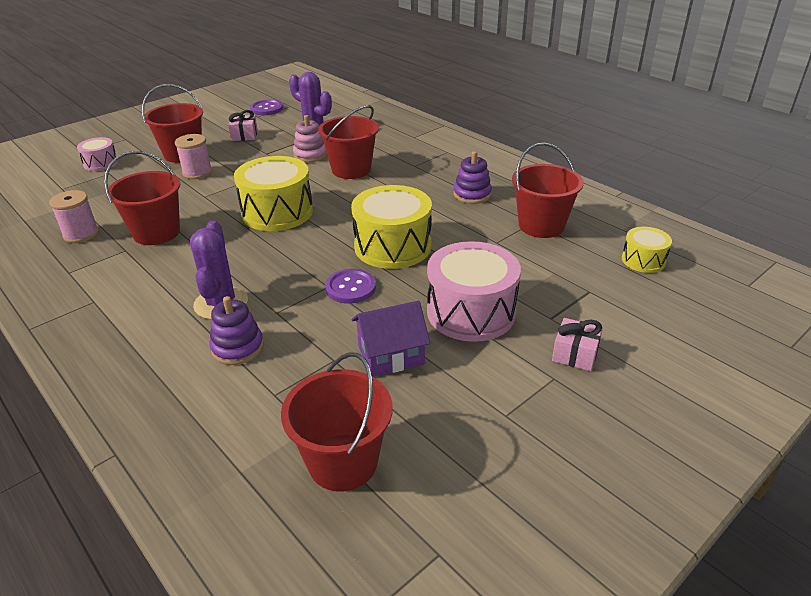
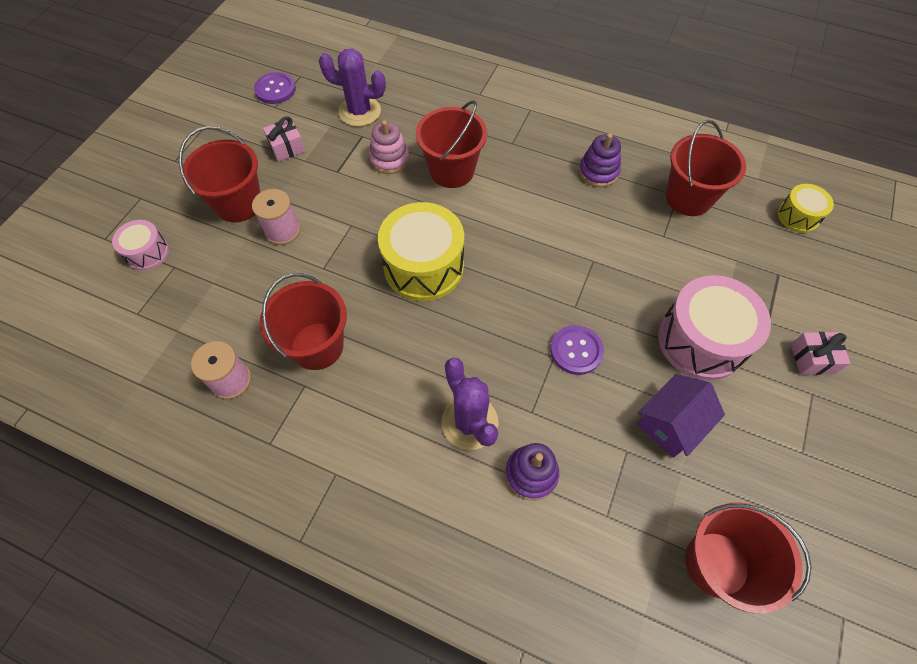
camera: 25 degrees left, 25 degrees up
(392, 246) = (575, 277): yellow drum -> none

